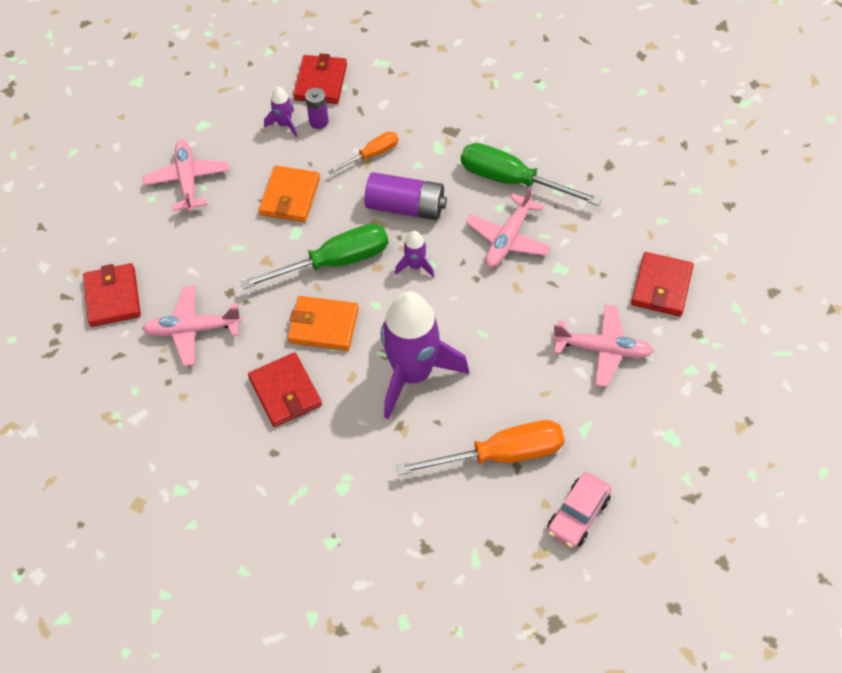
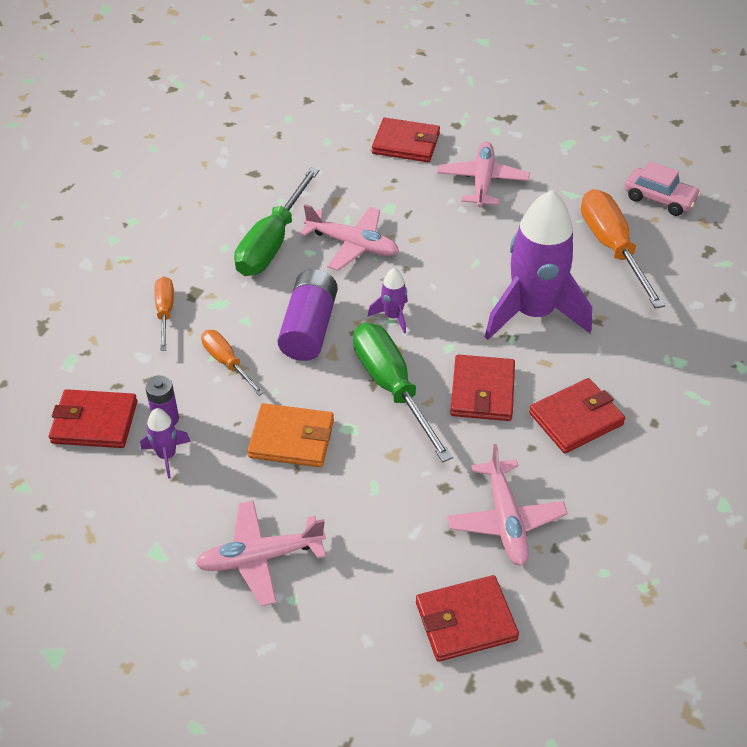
camera: 95 degrees left, 10 degrees down
(323, 325) = (482, 391): orange wallet -> red wallet
(430, 114) = (165, 312): none -> orange screwdriver

